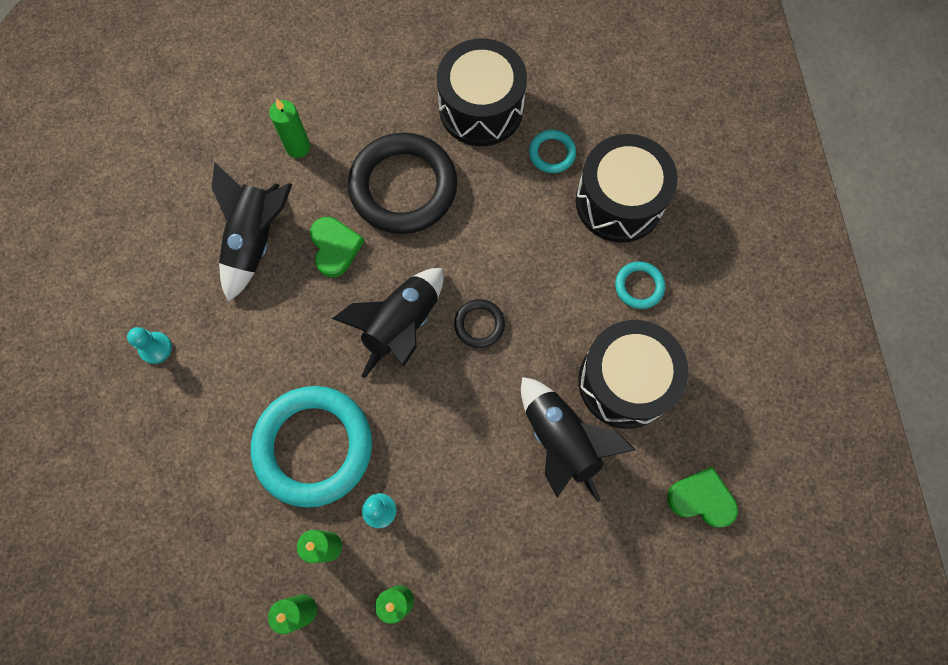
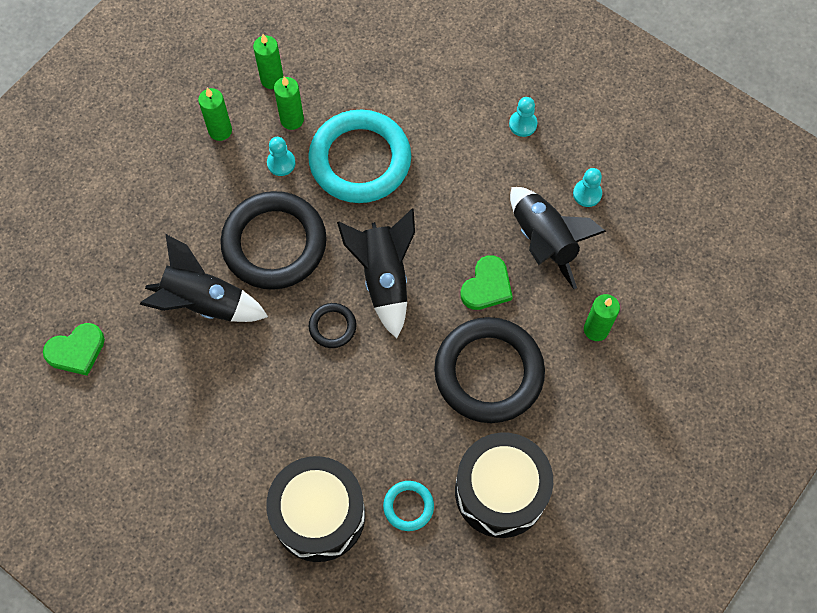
camera: 135 degrees right, 5 degrees down
(182, 245) = (587, 194): none -> turquoise pawn
(335, 247) = (487, 286): green heart -> green heart turned 90 degrees counterclockwise
(457, 438) = (274, 243): none -> black ring
(625, 381) = (194, 380): black drum -> none
(639, 286) = (244, 460): turquoise ring -> none

